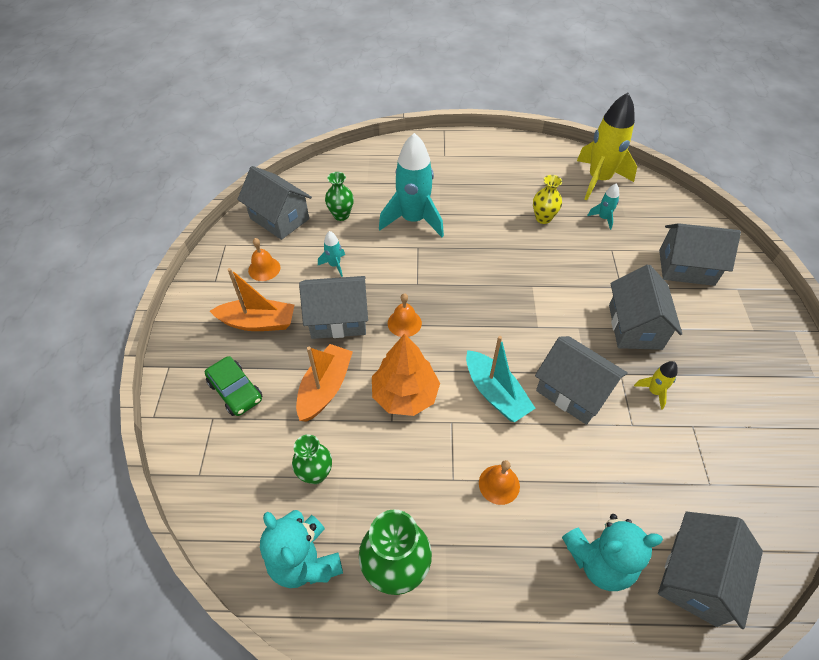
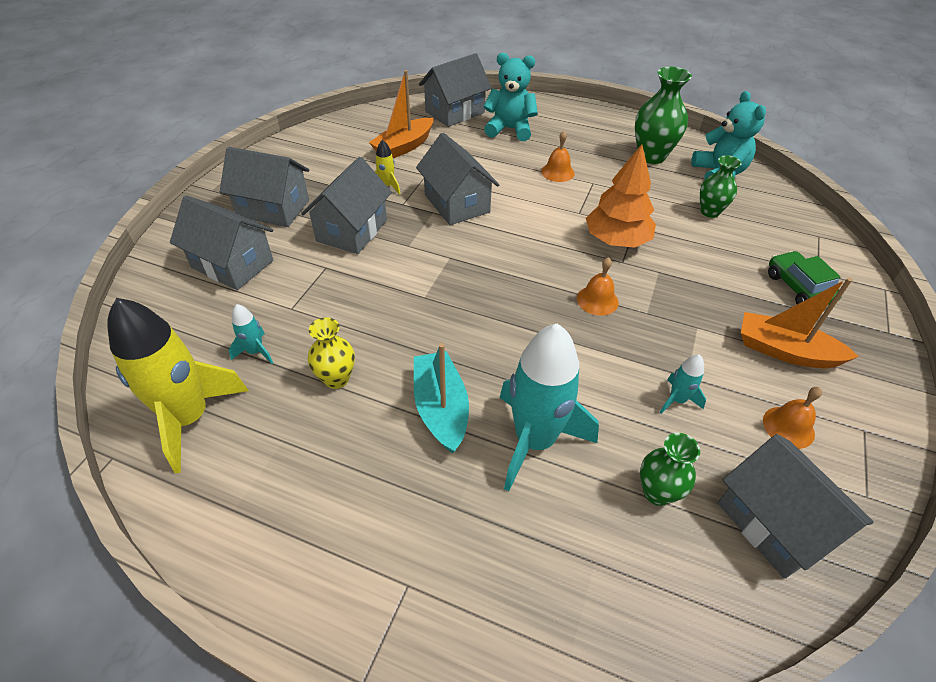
camera: 160 degrees left, 5 degrees down
(325, 388) = (698, 265): orange boat -> orange boat (404, 147)
(338, 319) = (678, 326): grey house -> grey house (273, 208)
(495, 393) = (528, 220): turquoise boat -> turquoise boat (441, 408)

